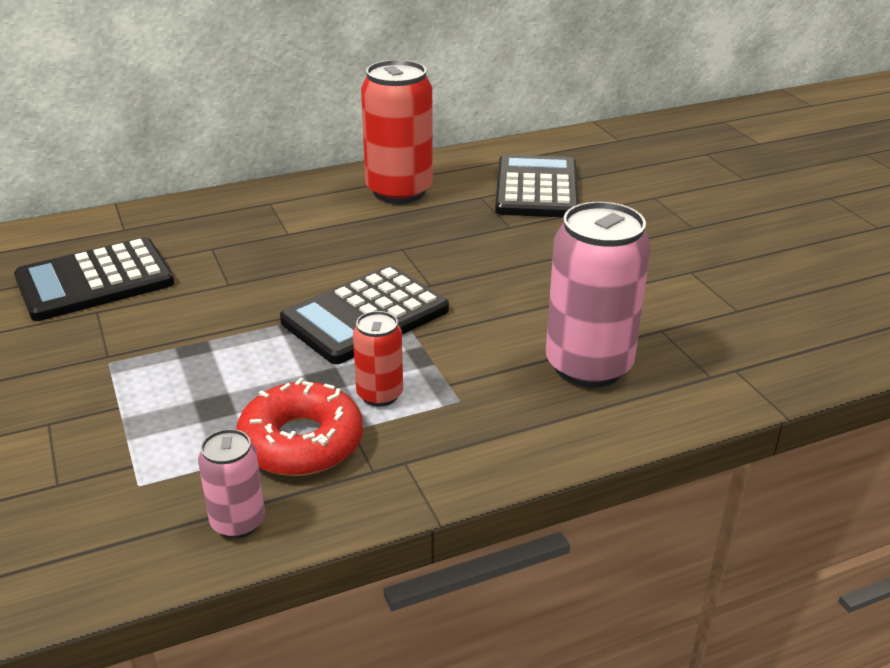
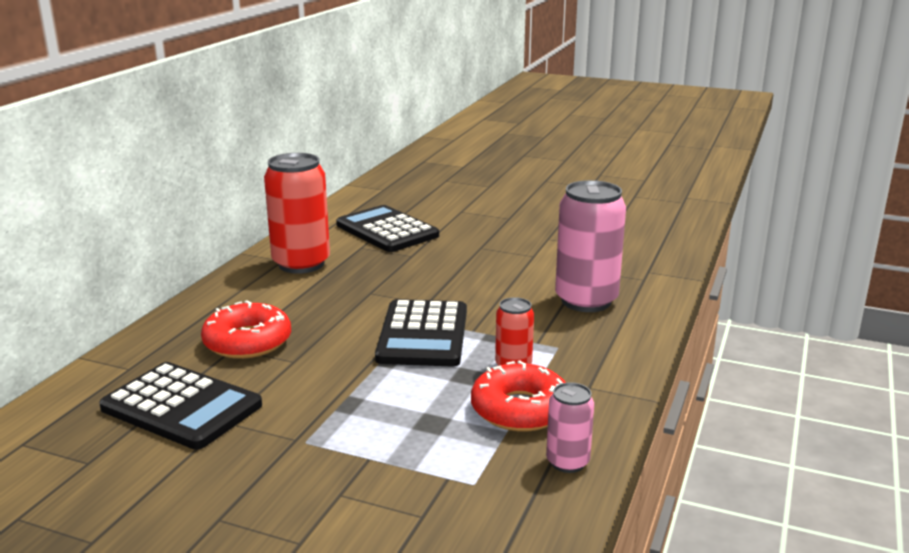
camera: 45 degrees left, 10 degrees down
(95, 281) = (181, 407): black calculator -> black calculator turned 75 degrees counterclockwise
(229, 248) = (247, 342): none -> red donut

